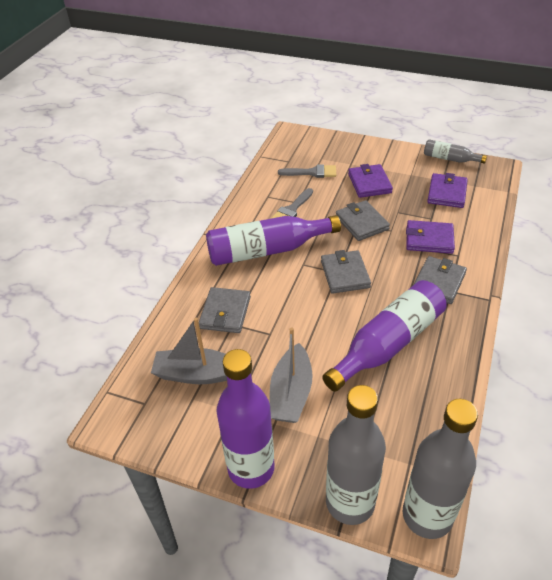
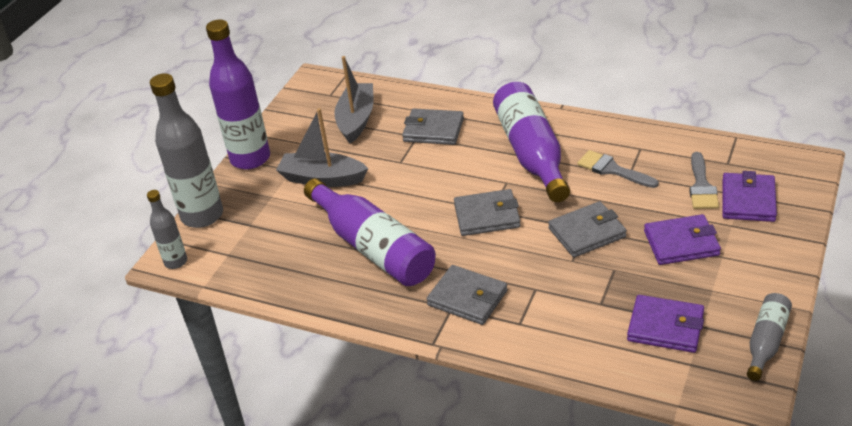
camera: 95 degrees right, 5 degrees down
(427, 515) = (176, 262): grey bottle -> grey bottle, size x0.53
(429, 239) = (552, 297): purple wallet -> purple wallet (748, 200)

